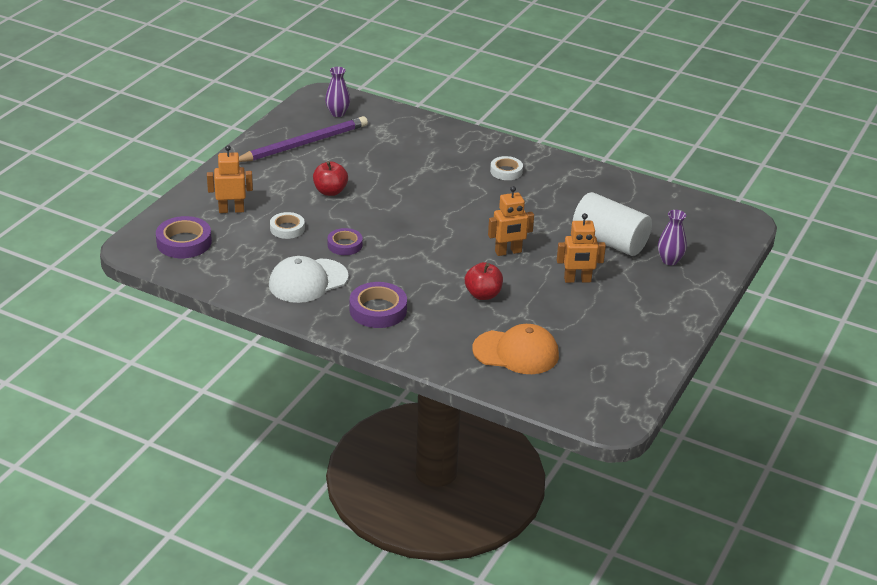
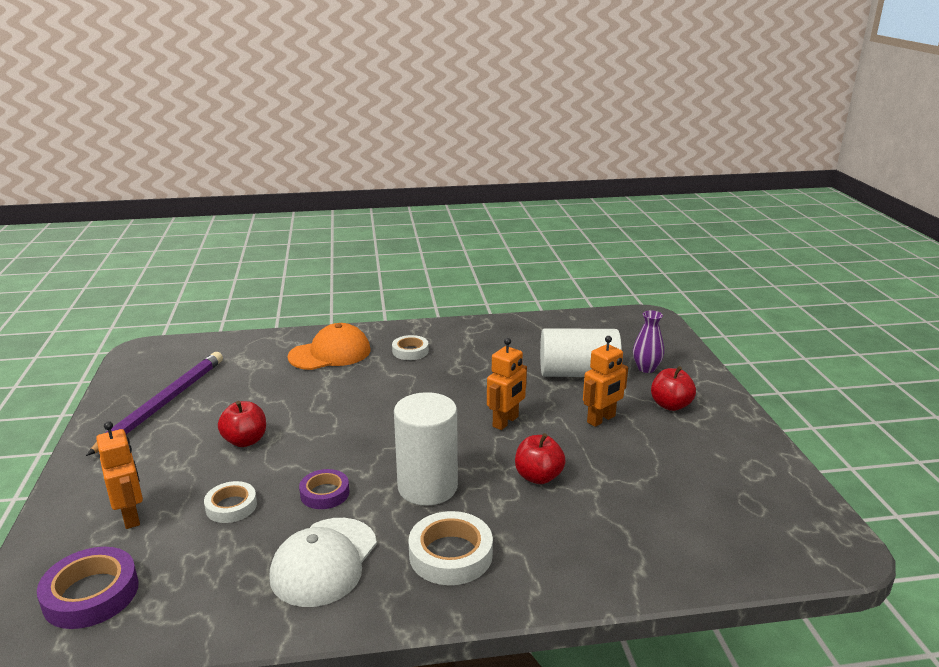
camera: 35 degrees left, 10 degrees down
(231, 210) = (131, 516): orange robot -> orange robot turned 105 degrees clockwise
(337, 113) = (176, 361): purple vase -> none
(378, 310) = (450, 554): purple tape -> white tape
(407, 269) = (427, 487): none -> white cylinder
(516, 352) = (653, 524): orange cap -> orange cap (330, 353)
(644, 293) = (670, 405): none -> red apple

